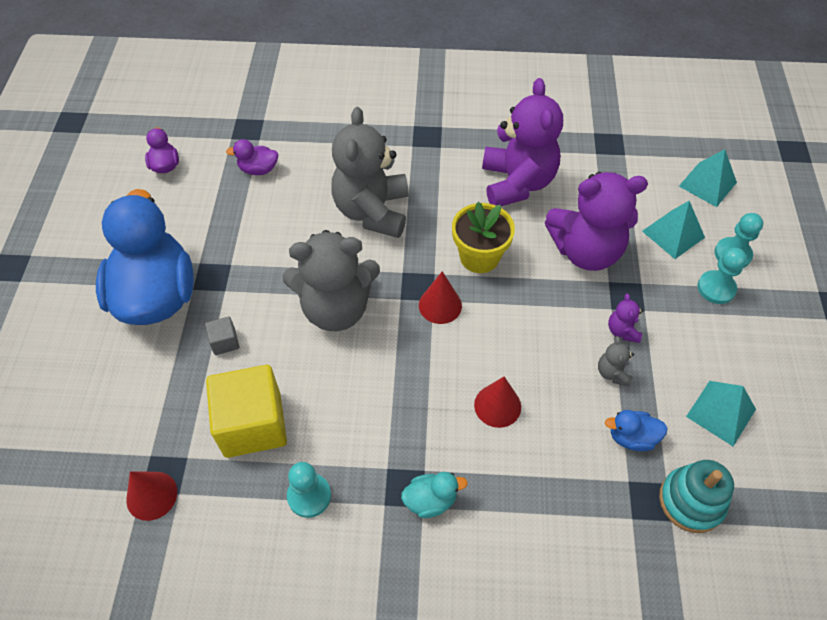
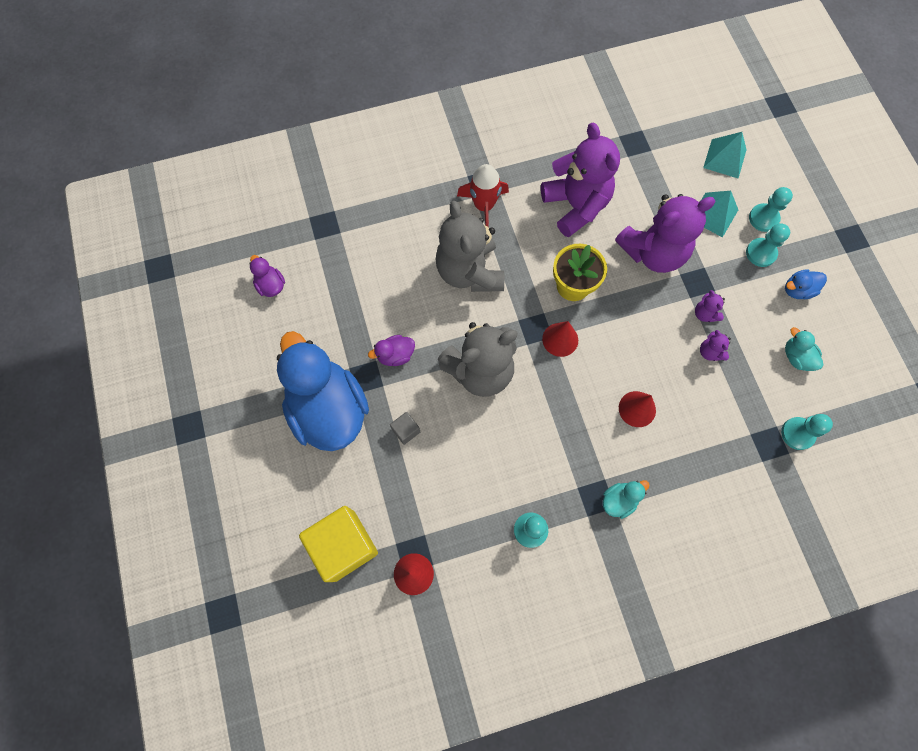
camera: 20 degrees left, 15 degrees up
(253, 424) = (461, 490): yellow cube -> yellow cube (344, 545)
(258, 169) = (354, 262): purple duck -> purple duck (395, 355)
(418, 156) = (484, 206): none -> red rocket
(612, 373) = (710, 352): grey teddy bear -> purple teddy bear
(631, 437) = (741, 399): blue duck -> blue duck (797, 290)
(691, 501) = (797, 434): turquoise stacking toy -> turquoise pawn
(721, 412) = (796, 357): turquoise pyramid -> turquoise duck

